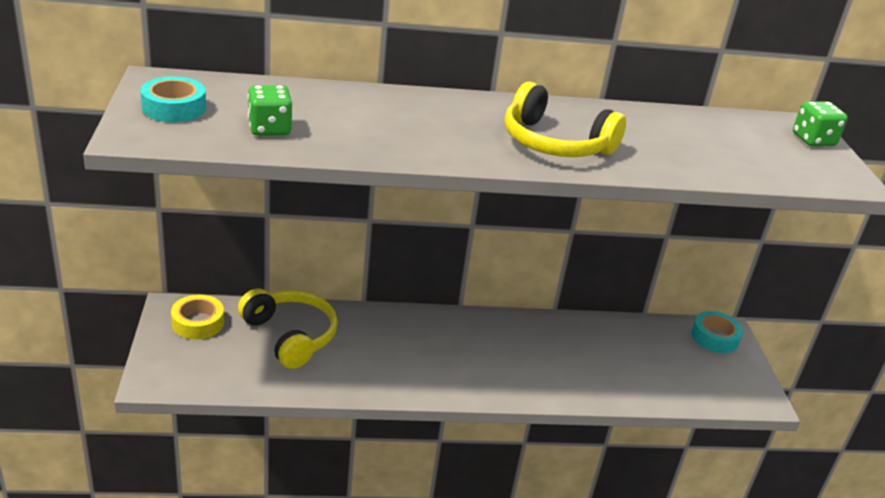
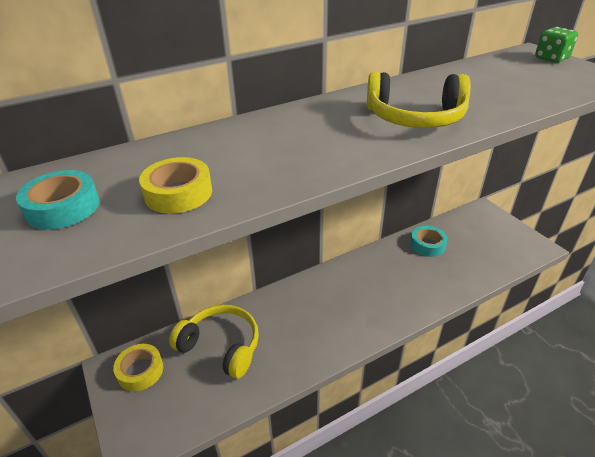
camera: 20 degrees left, 5 degrees up
(269, 129) = (178, 193): green dice -> yellow tape
(714, 337) = (481, 217): turquoise tape -> turquoise tape (427, 245)

